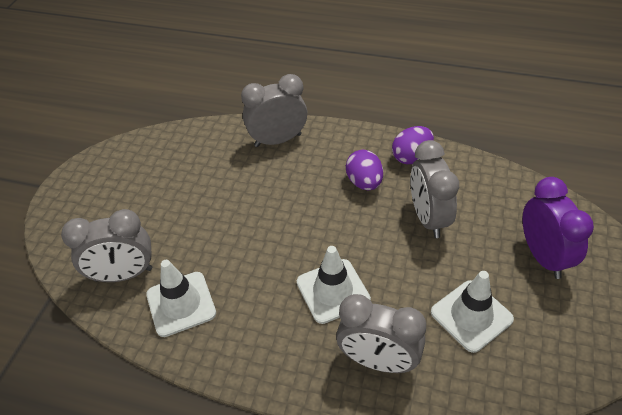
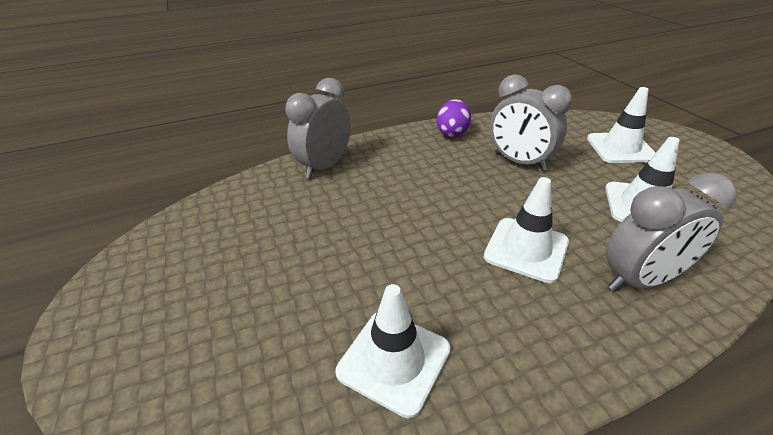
camera: 40 degrees left, 10 degrees down
(123, 274) = (278, 377): grey clock -> none
(364, 182) = (440, 162): purple egg -> none
(543, 256) = (620, 148): purple clock -> white traffic cone

